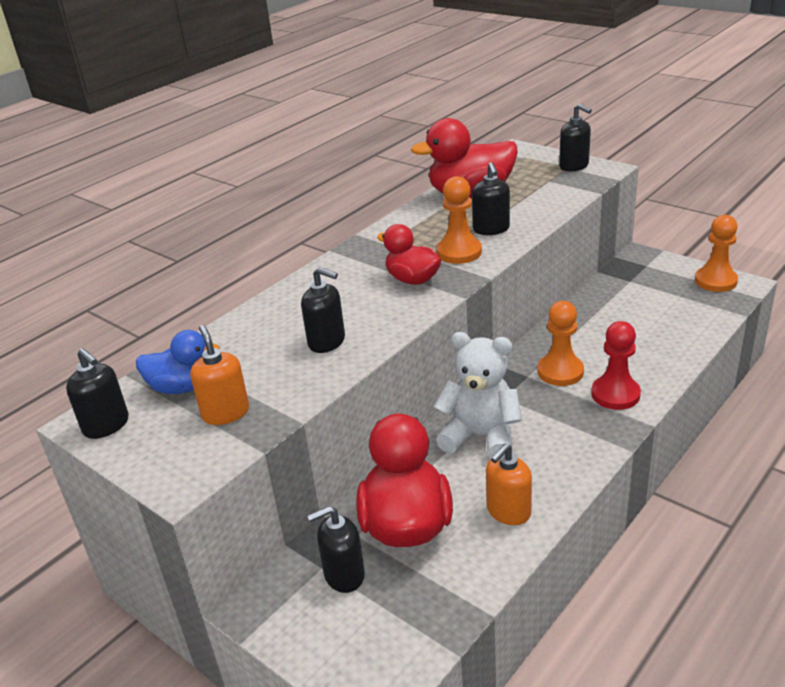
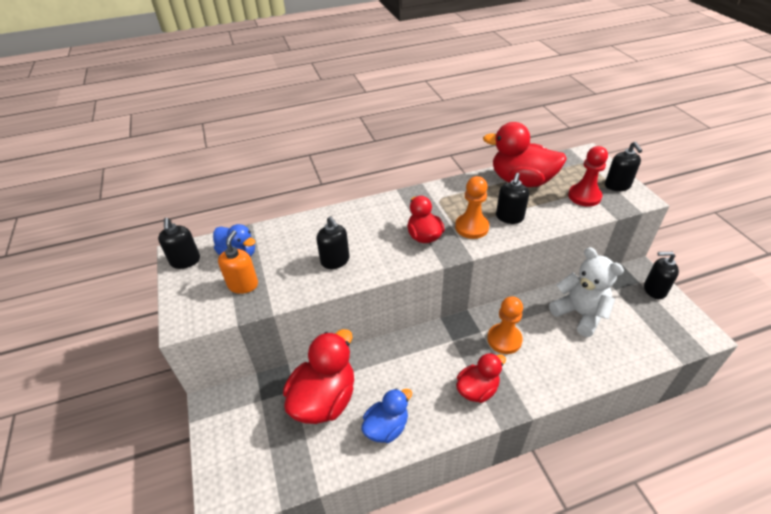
camera: 30 degrees right, 10 degrees up
(344, 575) = (267, 413): black soap dispenser -> black soap dispenser (654, 290)
(481, 436) = (415, 361): white teddy bear -> white teddy bear (579, 314)
(508, 511) = (386, 427): orange soap dispenser -> blue duck
(574, 428) = (477, 389): none -> red duck
(615, 394) = (526, 378): red pawn -> red pawn (584, 196)
(715, 281) = (683, 321): orange pawn -> none

